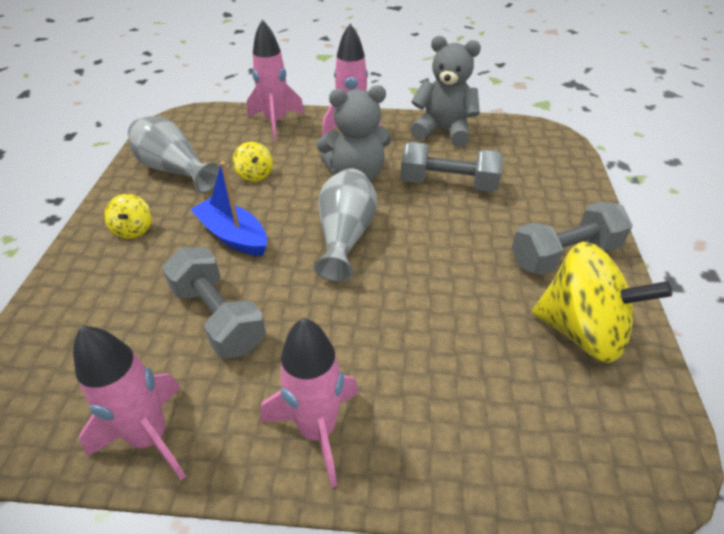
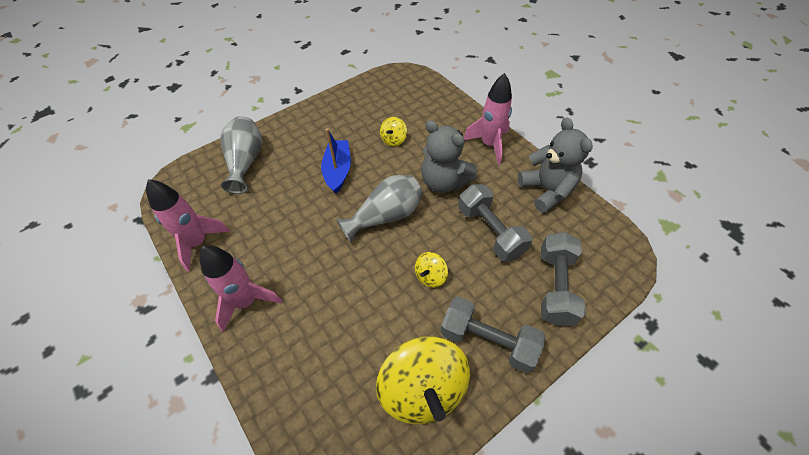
camera: 50 degrees right, 10 degrees up
(133, 229) = (304, 132): yellow spinning top -> yellow spinning top (430, 276)
(175, 170) = (361, 108): grey vase -> grey vase (246, 162)
(218, 317) = (280, 210): grey dumbbell -> grey dumbbell (555, 287)
(276, 123) = (449, 110): pink rocket -> none

